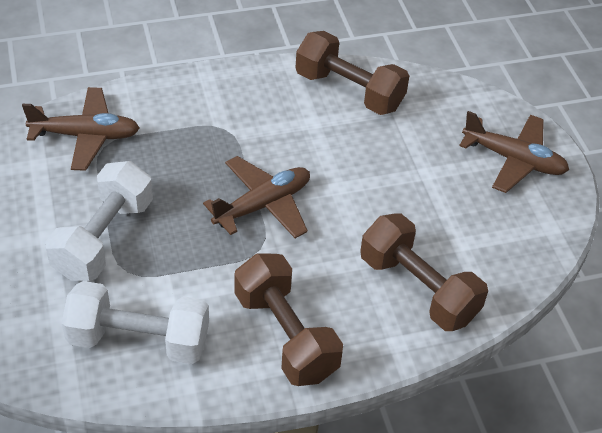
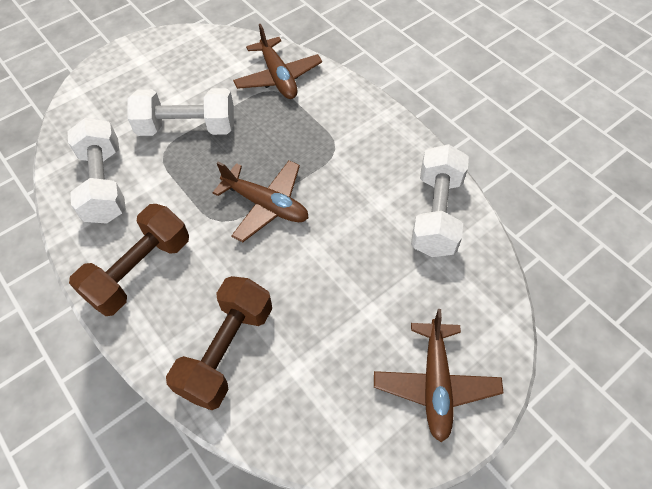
camera: 70 degrees right, 10 degrees up
(349, 91) = (436, 214): brown dumbbell -> white dumbbell

